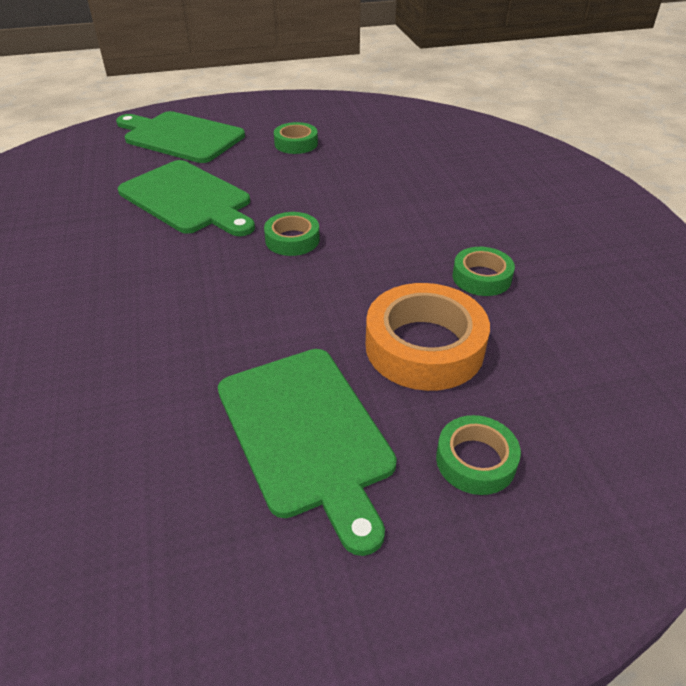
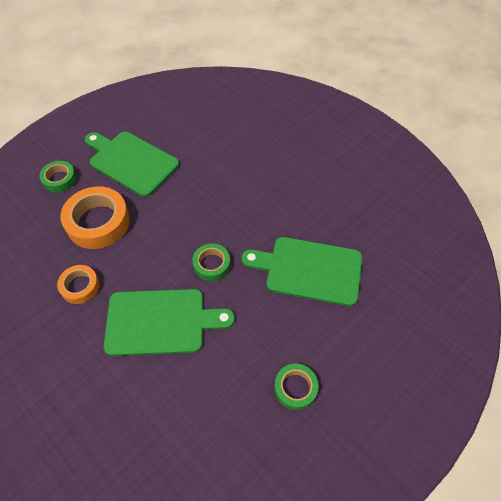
camera: 150 degrees right, 15 degrees up
(180, 137) = (397, 345): green cutting board -> green cutting board (161, 322)
(481, 277) = (80, 286): green tape -> orange tape

